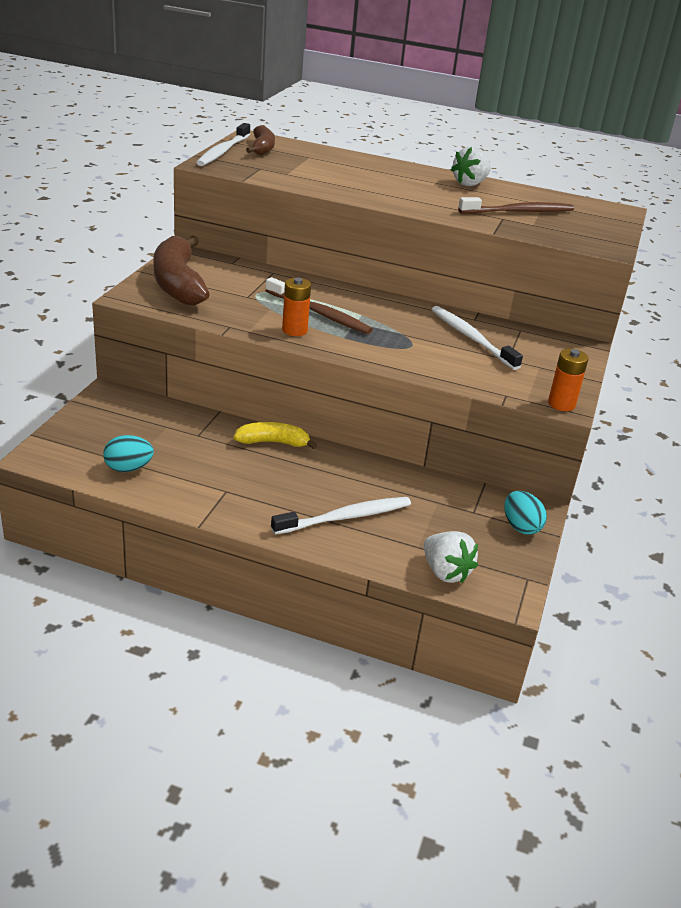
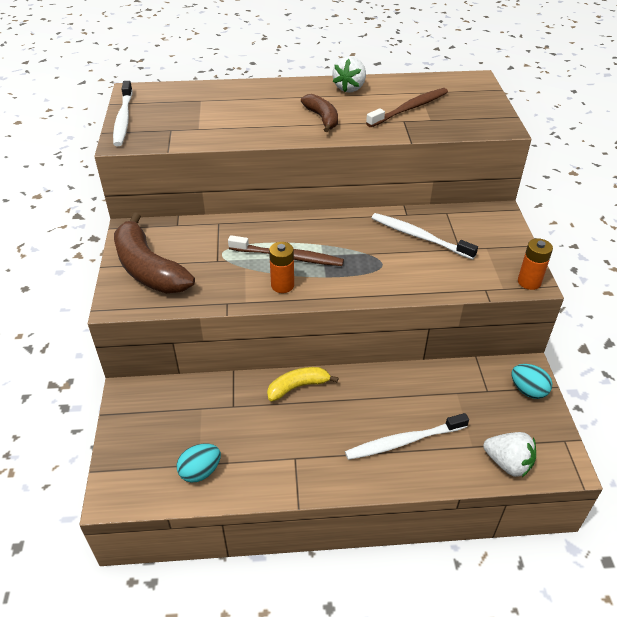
camera: 20 degrees left, 10 degrees up
(262, 148) = (154, 103): brown banana -> brown banana (322, 118)
(346, 517) = (403, 441): white toothbrush -> white toothbrush turned 150 degrees counterclockwise

